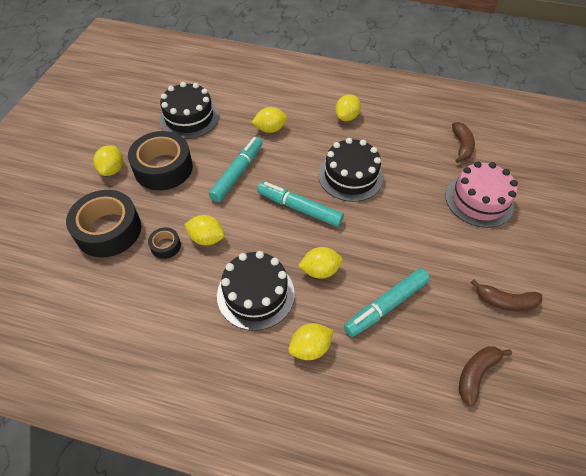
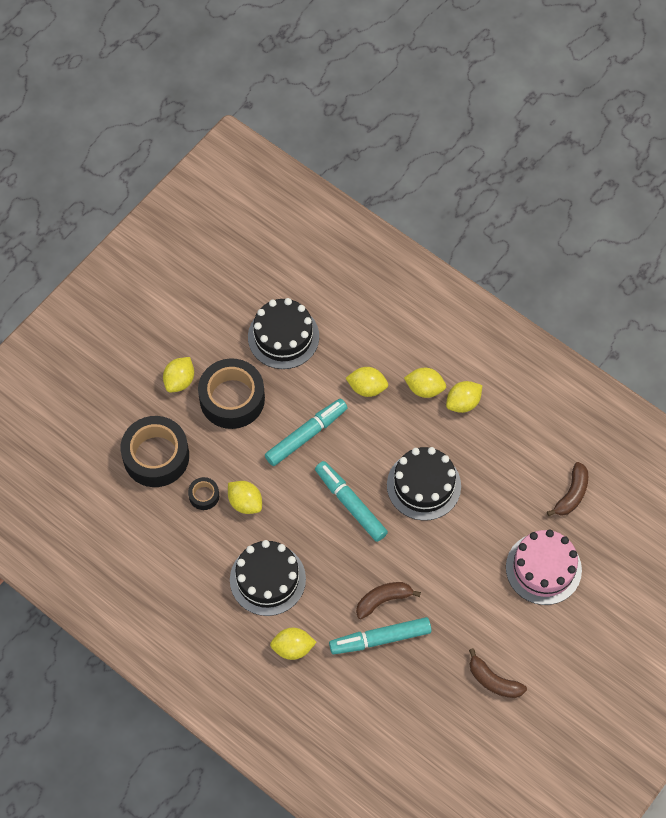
camera: 25 degrees right, 10 degrees up
(320, 270) = (337, 580): yellow lemon -> yellow lemon (424, 388)
(476, 374) = (423, 729): brown banana -> brown banana (383, 600)

